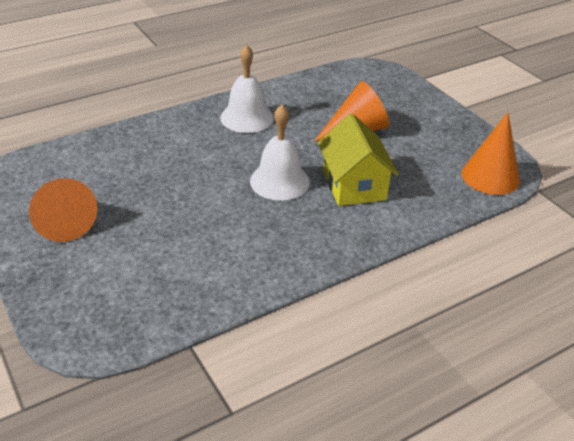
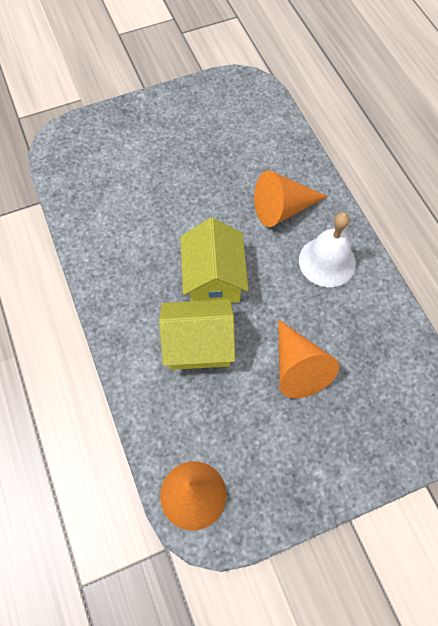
camera: 100 degrees right, 25 degrees up
(63, 220) = (184, 123): orange cone -> orange cone (283, 209)
(279, 181) = (213, 278): white bell -> yellow house

